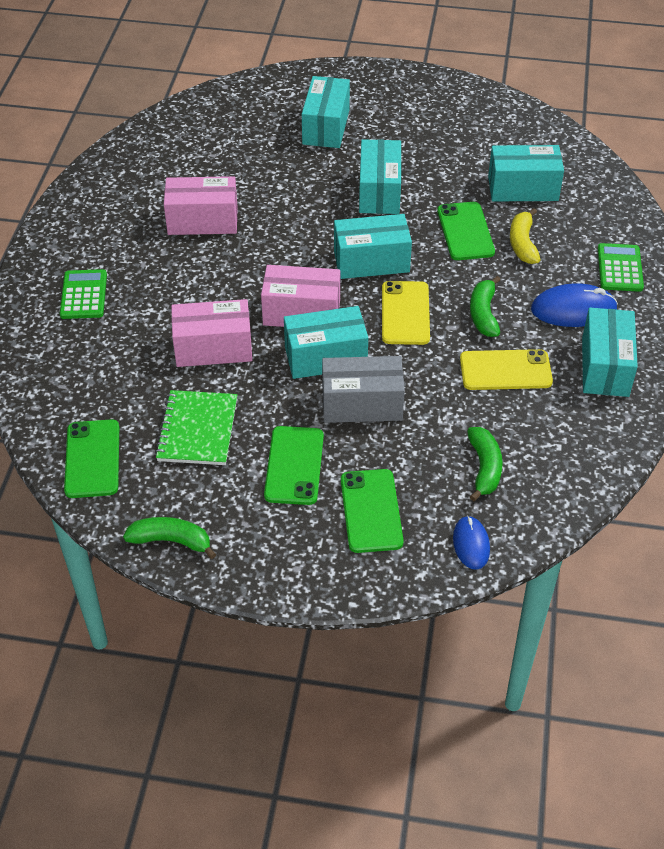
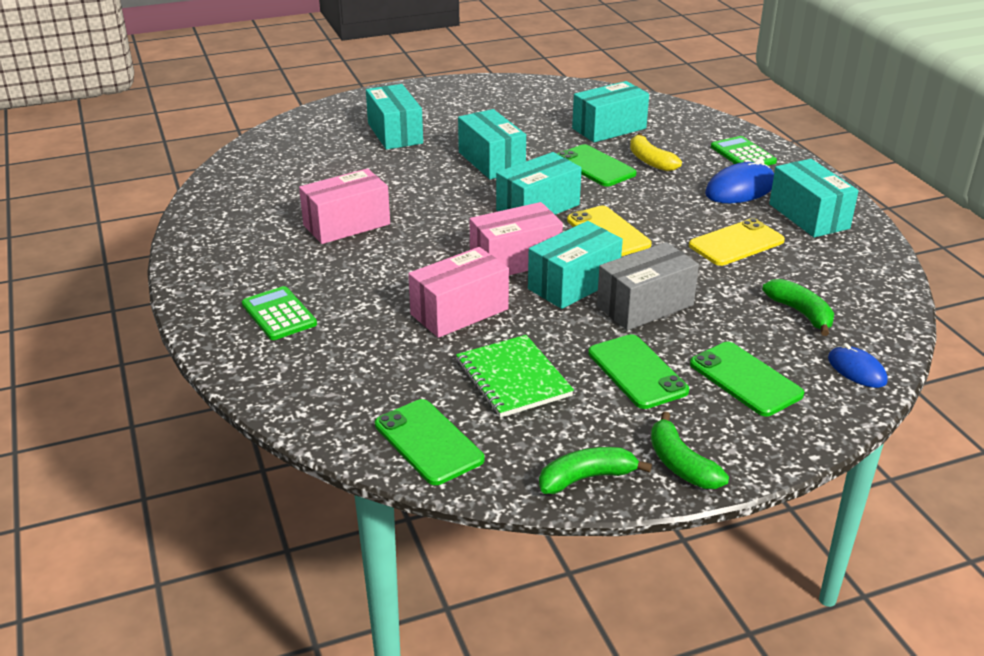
camera: 30 degrees left, 15 degrees down
(483, 314) = (673, 213): green banana -> green banana (680, 464)

